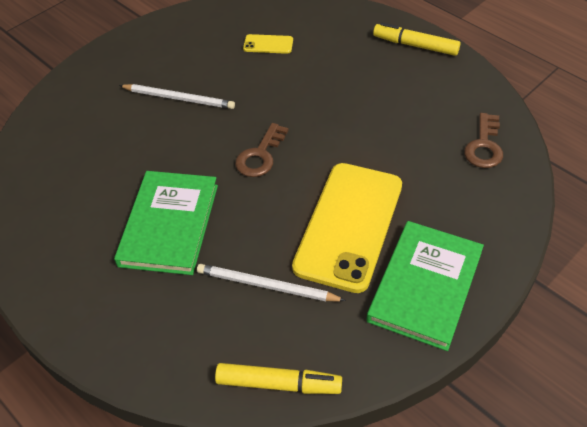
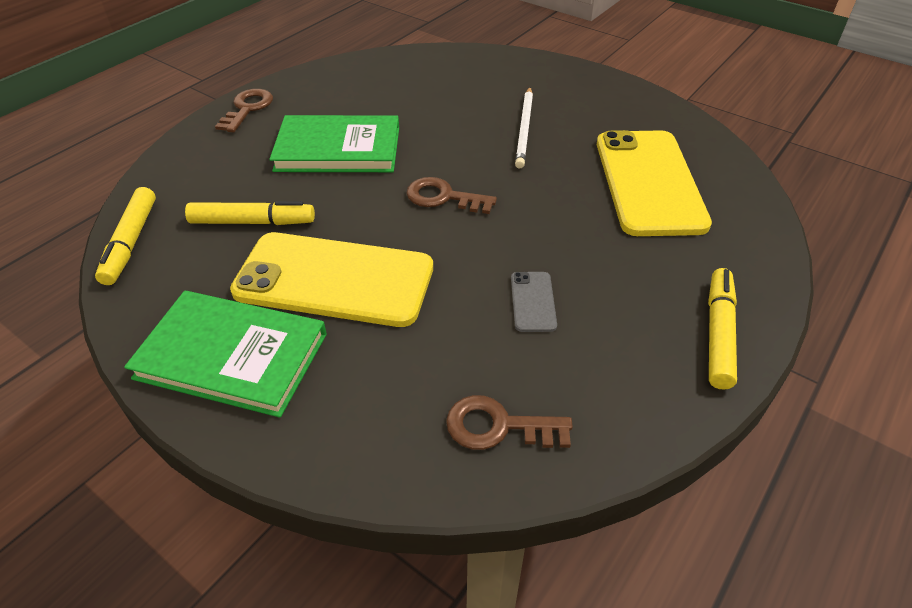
camera: 80 degrees right, 5 degrees down
(65, 306) = (247, 109): none -> brown key
(266, 285) = (252, 222): white pencil -> yellow marker
(268, 44) = (649, 182): yellow phone -> yellow phone, size x2.44
(382, 119) = (533, 301): none -> grey phone

